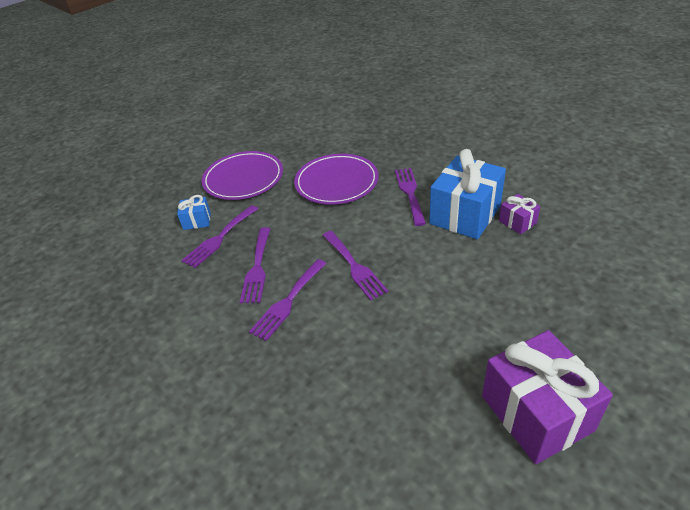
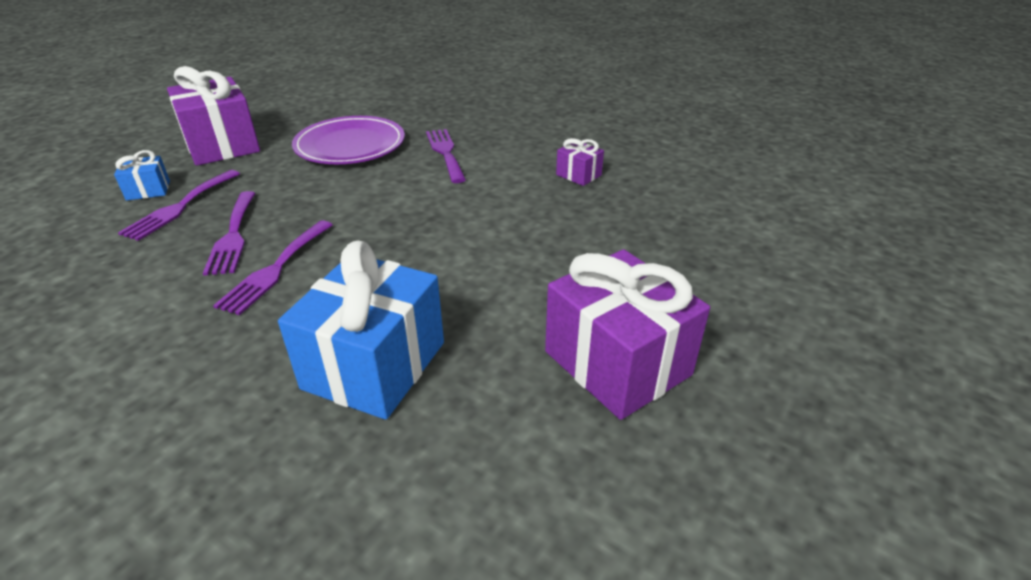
camera: 15 degrees left, 5 degrees down
(243, 179) = (222, 145): purple plate -> purple gift
(354, 267) = (372, 227): purple fork -> none
(465, 215) = (515, 170): blue gift -> blue gift (375, 365)

